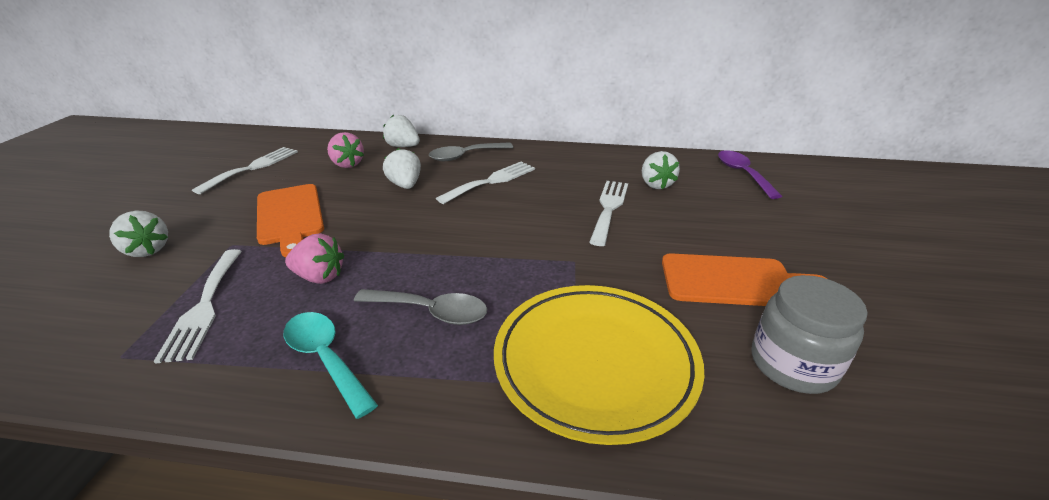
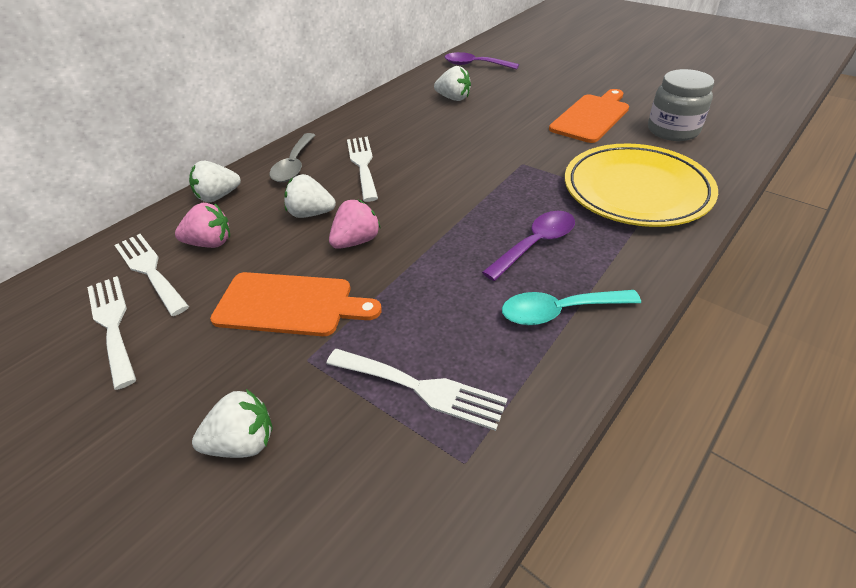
camera: 55 degrees left, 10 degrees up
(319, 277) = (434, 298): pink strawberry -> pink strawberry (356, 241)
(430, 311) = (535, 244): grey spoon -> purple spoon
(609, 208) = (467, 127): white fork -> white fork (150, 270)

